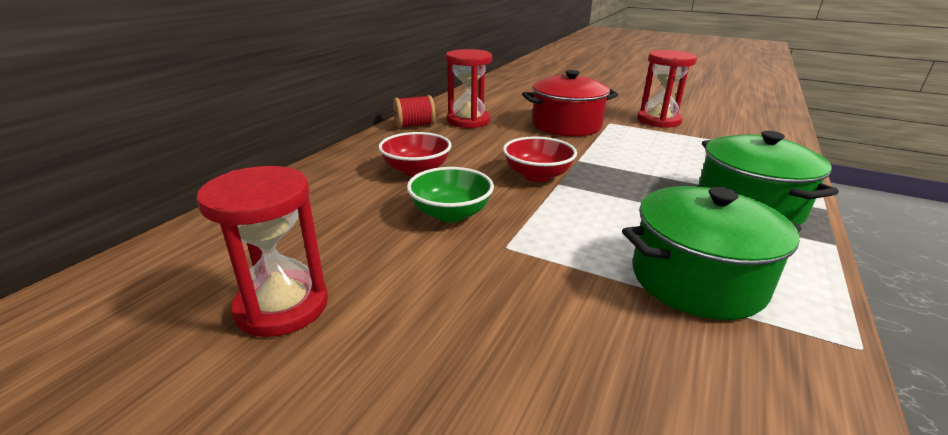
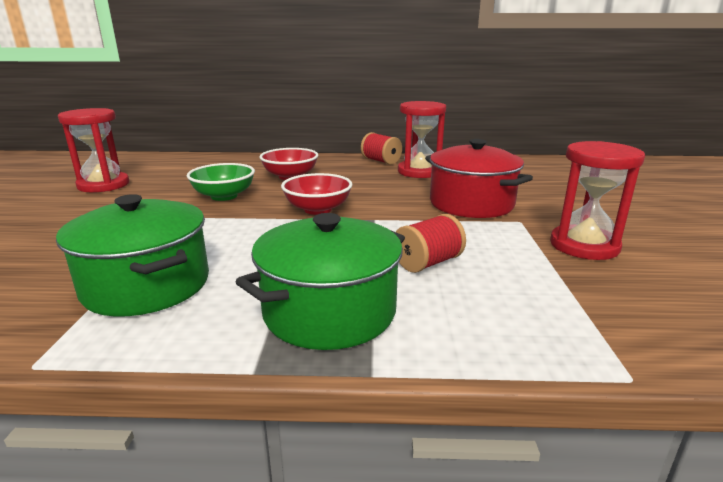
camera: 65 degrees right, 5 degrees down
(673, 162) = (428, 263): none -> red spool

